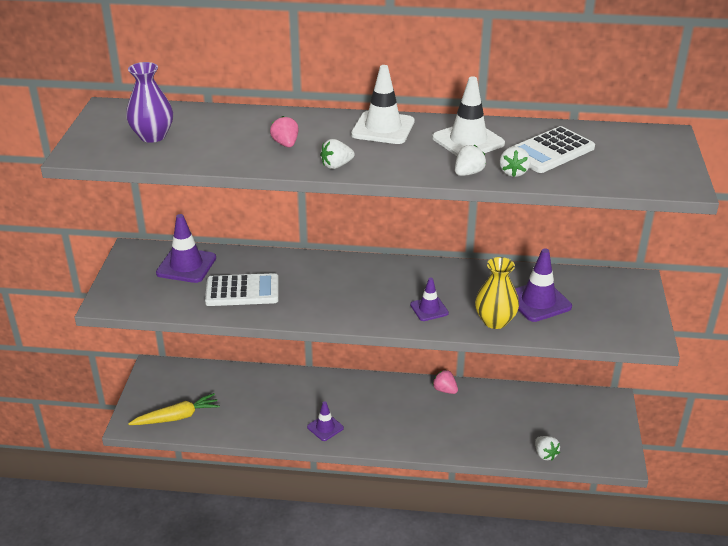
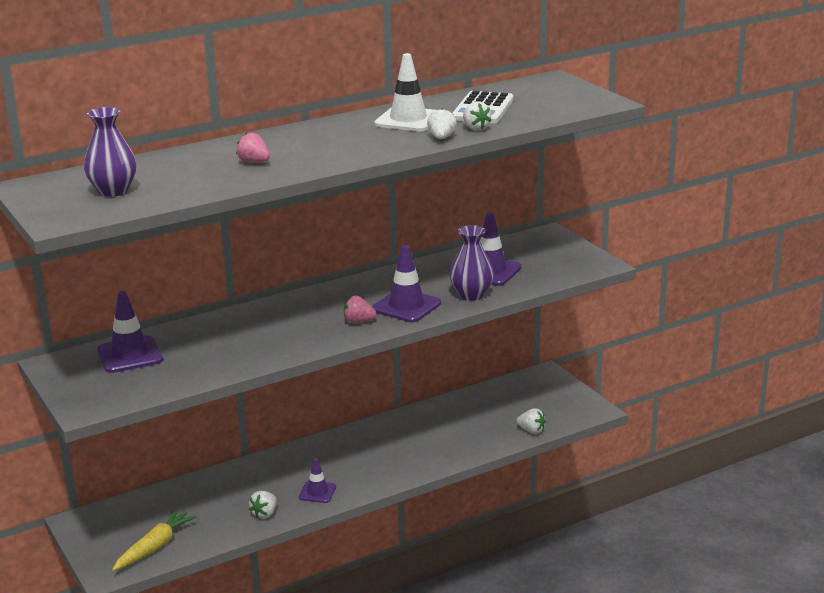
camera: 35 degrees left, 10 degrees down
(242, 291) = (216, 353): white calculator -> none
(336, 166) = (325, 163): white strawberry -> white strawberry (264, 513)
(383, 128) = (323, 131): white traffic cone -> none
(429, 309) = (406, 306): purple traffic cone -> purple traffic cone, size x1.66
(445, 390) = (396, 421): pink strawberry -> pink strawberry (358, 321)
(495, 321) = (471, 295): yellow vase -> purple vase

